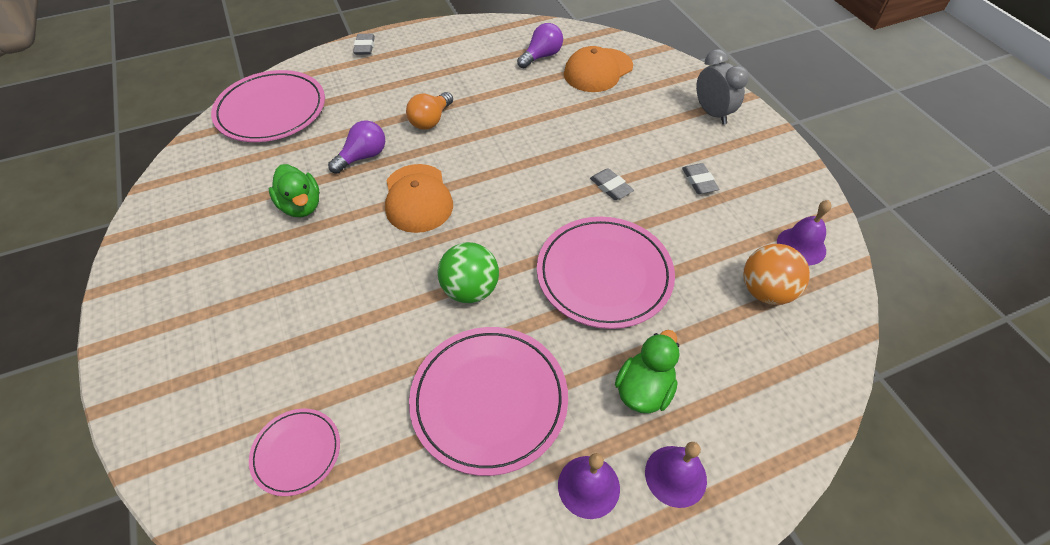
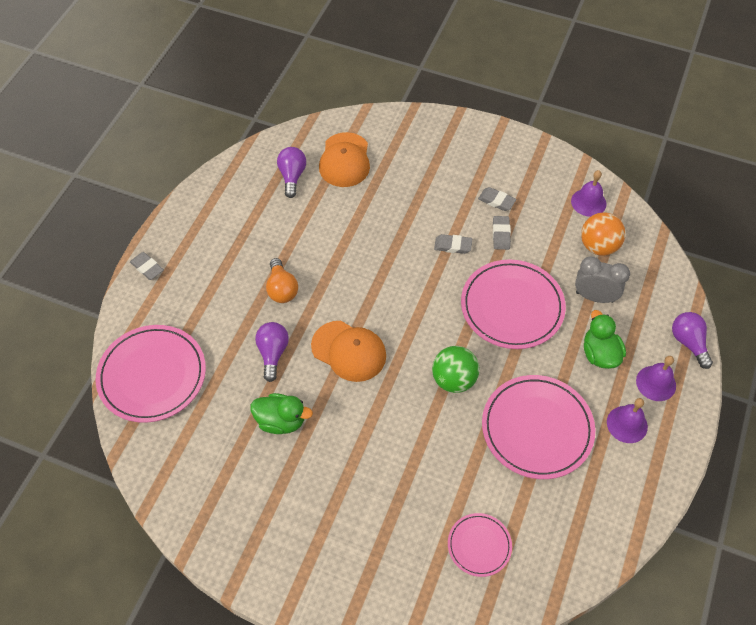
camera: 45 degrees left, 5 degrees up
(669, 210) = (501, 234): none -> grey eraser
(712, 113) = (452, 142): grey clock -> grey clock (594, 297)
(769, 470) = (688, 343): none -> purple light bulb

